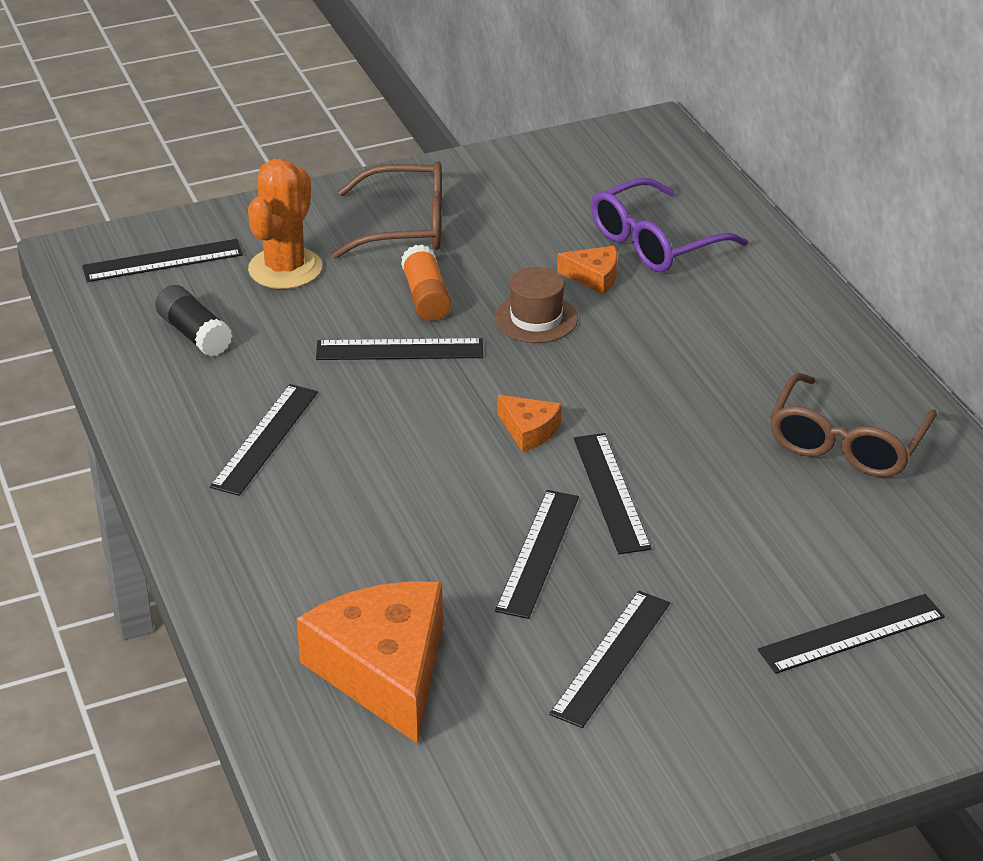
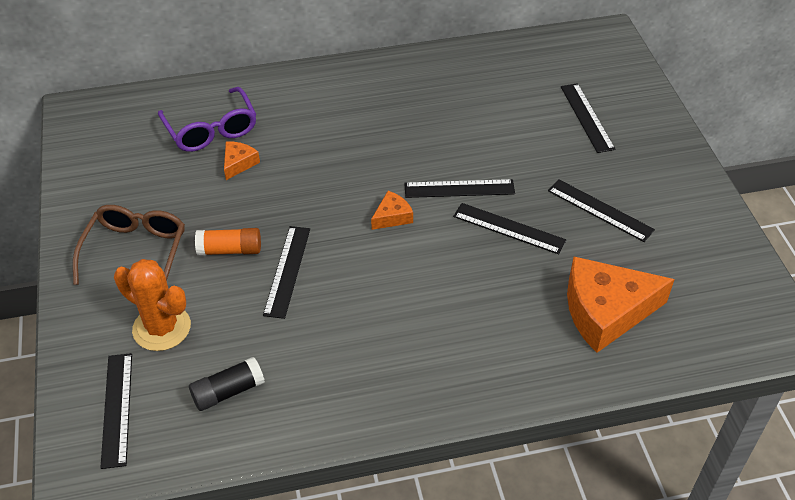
camera: 80 degrees left, 10 degrees up
(265, 439) = (368, 355): black ruler -> none
(536, 318) = (275, 197): brown hat -> none
(846, 443) = (435, 89): brown glasses -> none

